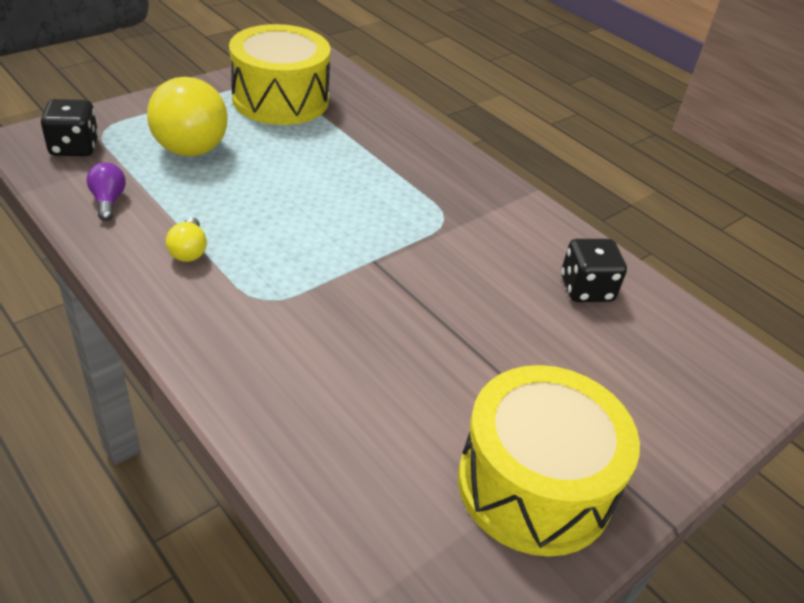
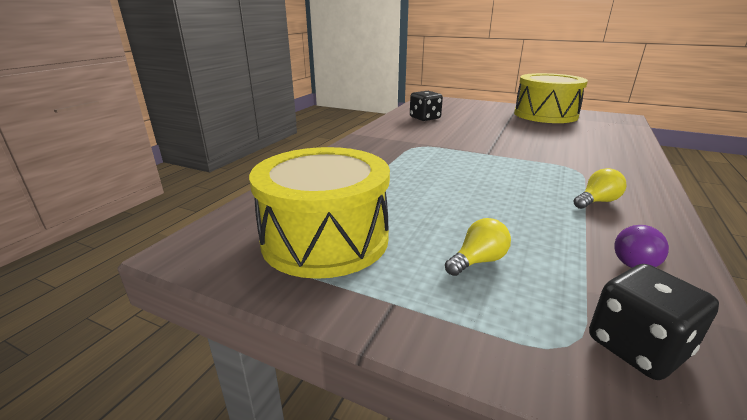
camera: 110 degrees left, 15 degrees down
(191, 140) = (478, 261): yellow light bulb -> yellow light bulb, size x0.44

